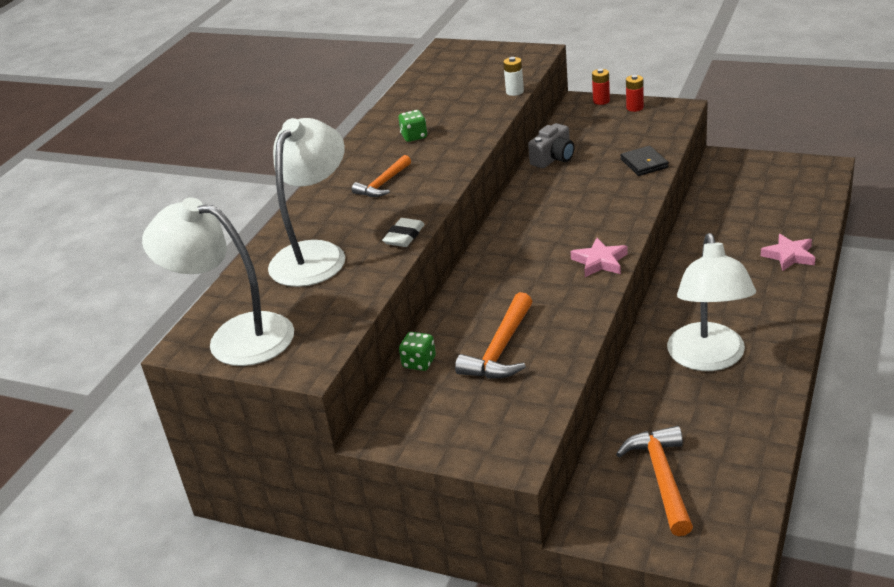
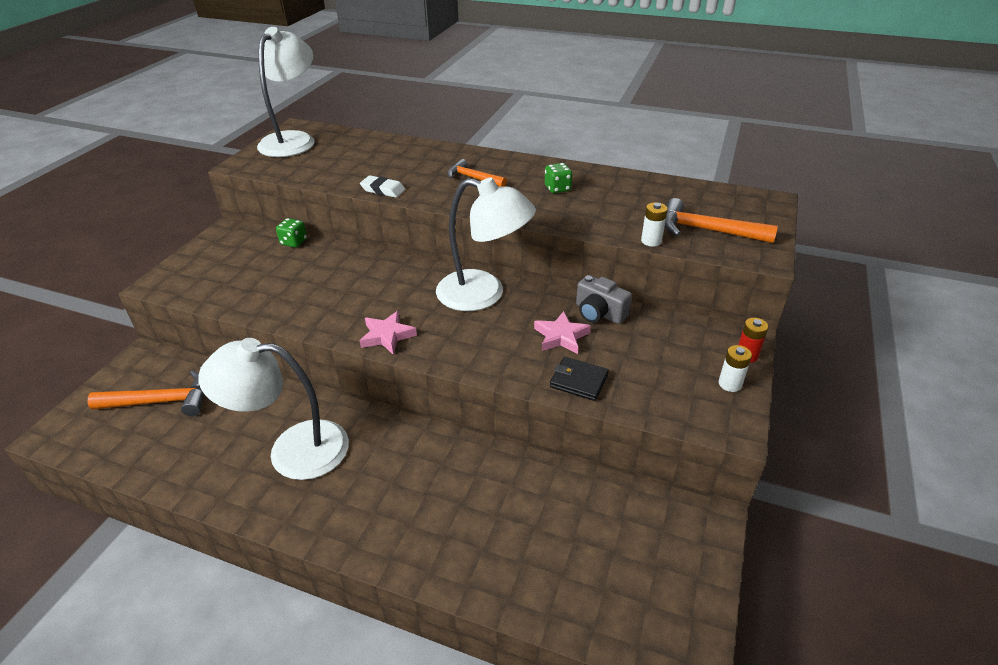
camera: 85 degrees right, 5 degrees up
(315, 255) = (377, 158): white lamp -> white lamp (483, 294)
(500, 350) = (286, 278): orange hammer -> orange hammer (706, 230)
(635, 108) = (730, 384): red battery -> white battery
(644, 163) = (579, 381): black wallet -> black wallet turned 45 degrees clockwise
(789, 256) = (452, 554): pink star -> pink star (561, 336)

